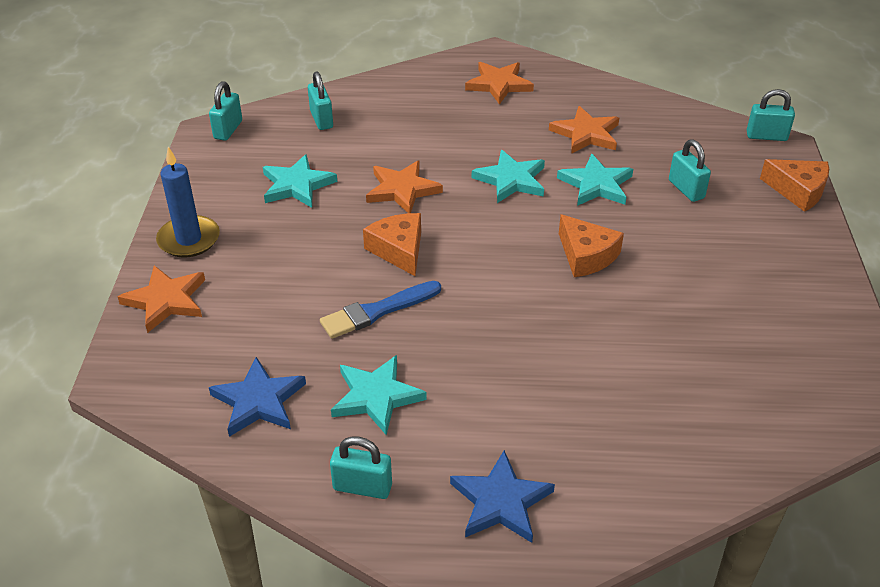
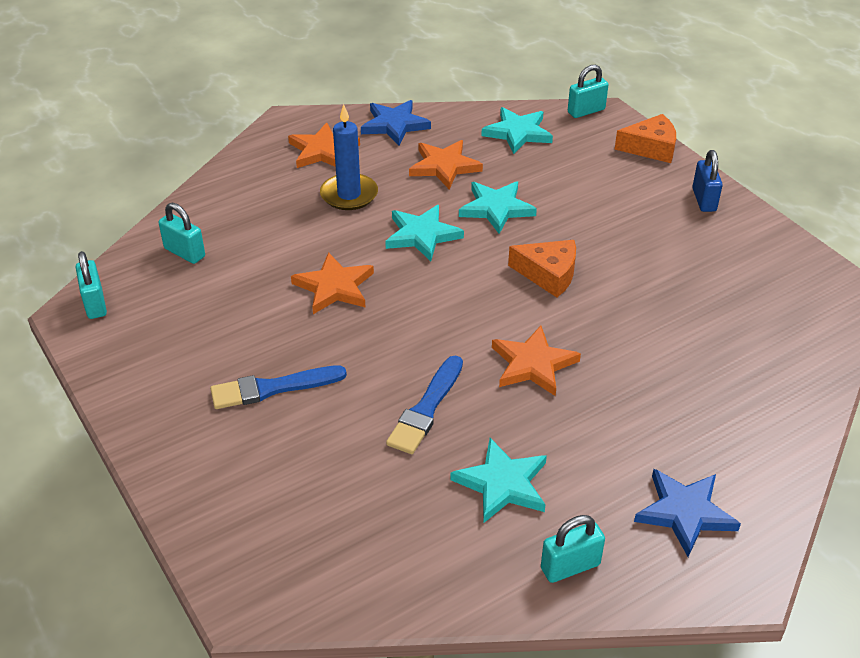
camera: 35 degrees left, 0 degrees up
(166, 300) = (213, 503): orange star -> orange star (533, 364)
(189, 239) = (172, 432): blue candle -> blue candle (349, 195)
(258, 401) = (404, 546): blue star -> blue star (394, 125)
(284, 242) = (272, 388): none -> blue brush
(297, 185) = (227, 328): turquoise star -> turquoise star (518, 133)
(399, 250) = (388, 344): orange cheese -> none
(686, 189) = (569, 182): turquoise padlock -> none
(804, 256) = (704, 200): none -> blue padlock

